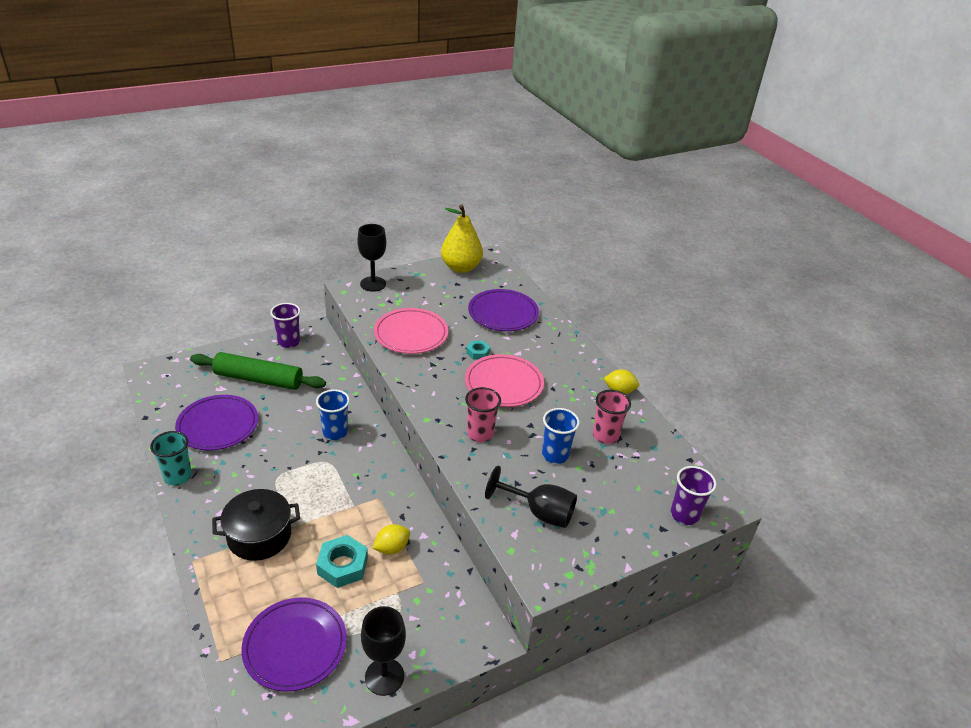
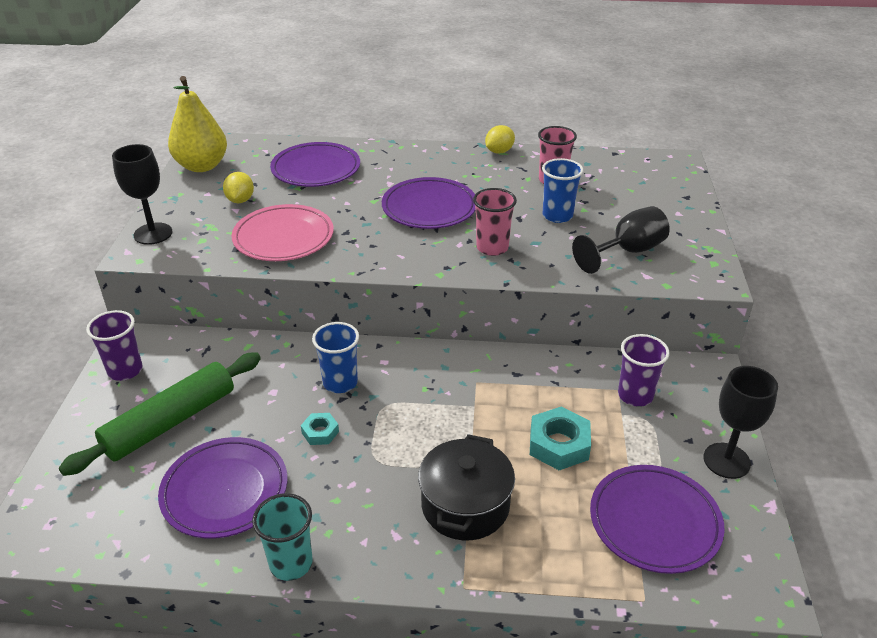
camera: 55 degrees left, 0 degrees up
(392, 548) = (557, 397): yellow lemon -> yellow lemon (240, 200)
(478, 352) = (363, 206): turquoise nut -> turquoise nut (320, 432)
(504, 384) = (429, 208): pink plate -> purple plate
(684, 514) = (677, 180): purple cup -> purple cup (635, 395)

